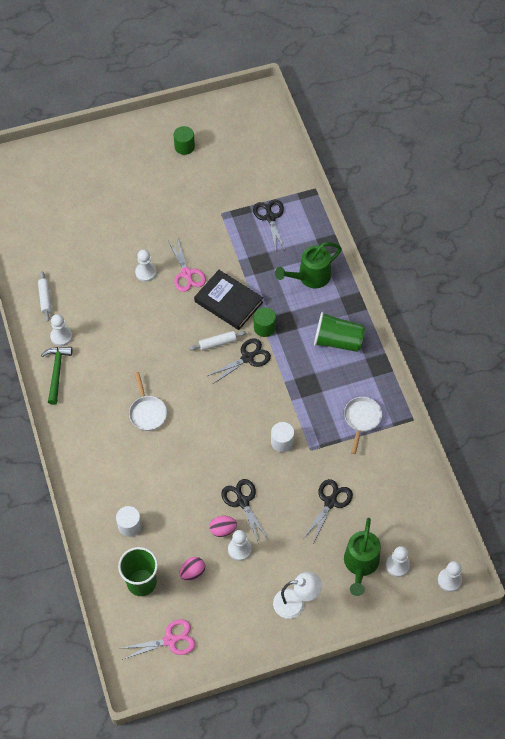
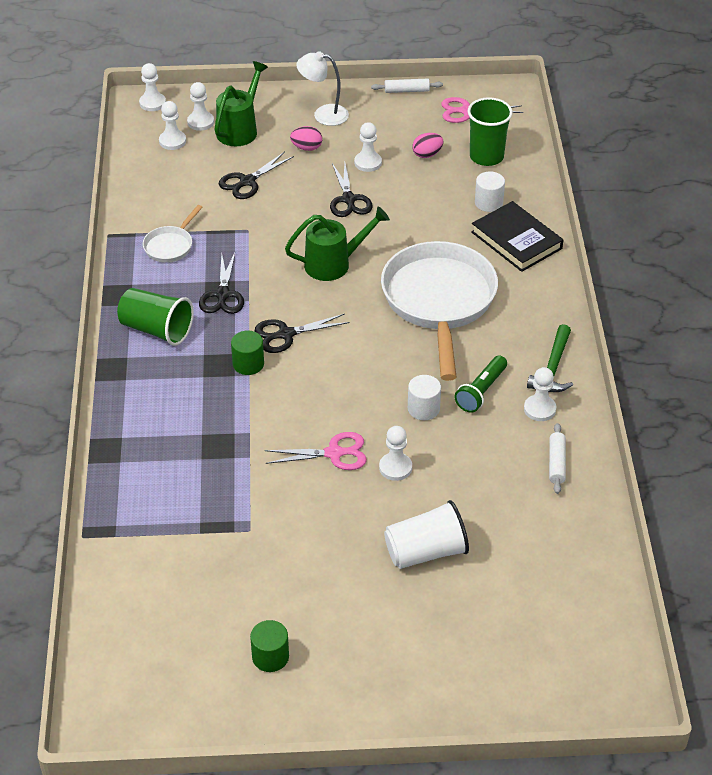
camera: 165 degrees left, 15 degrees down
(102, 341) = (481, 391): none -> green flashlight
(114, 222) = (426, 552): none -> white cup
(147, 412) = (439, 302): white pan -> white pan, size x2.28
(186, 274) = (334, 453): pink scissors -> pink scissors turned 90 degrees clockwise
(217, 343) = (320, 358): white rolling pin -> white rolling pin (406, 91)
(223, 530) = (381, 181): pink egg -> pink egg (306, 148)
(228, 302) = (286, 405): black book -> black book (516, 240)
(270, 217) = (174, 507): black scissors -> black scissors (222, 295)
(282, 442) = (279, 242): white cylinder -> white cylinder (423, 409)
(310, 277) = (155, 412): green watering can -> green watering can (334, 264)
(410, 535) = (172, 141): none -> white pawn

